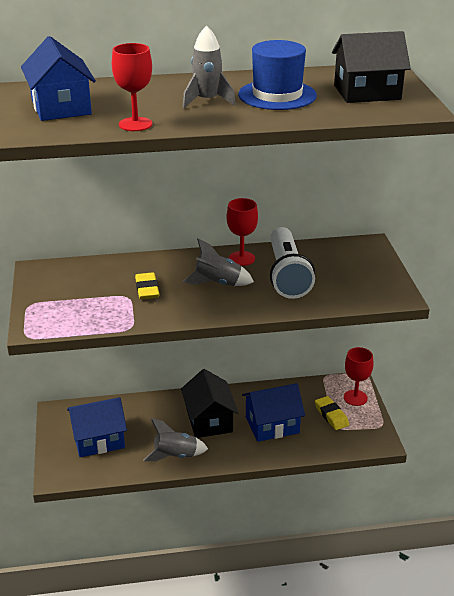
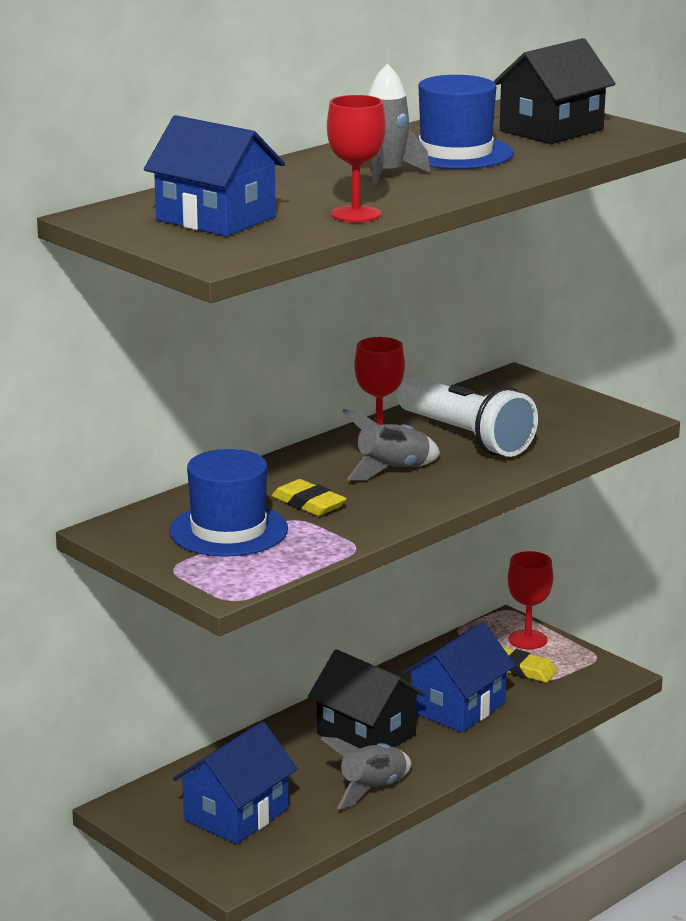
camera: 35 degrees left, 10 degrees down
(87, 291) = (228, 530): none -> blue hat

